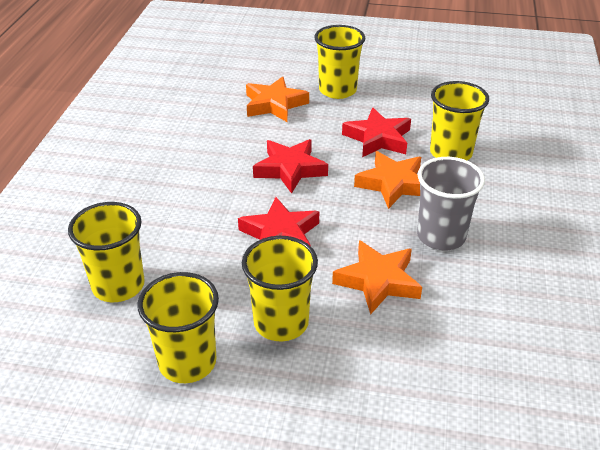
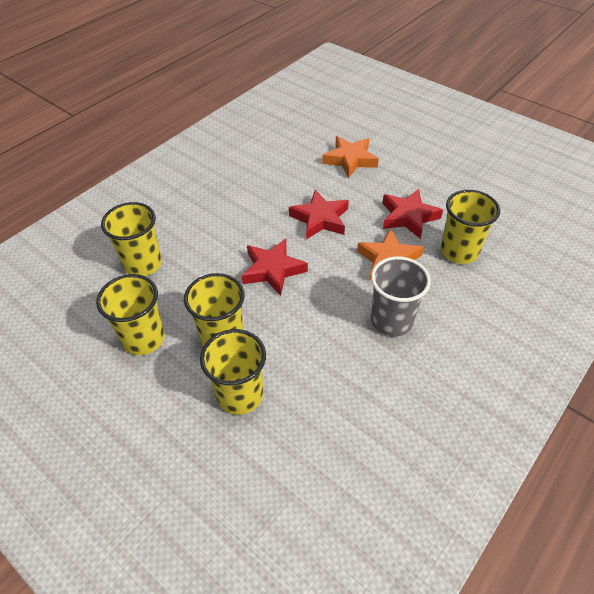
camera: 30 degrees right, 10 degrees up
(337, 90) = (409, 163): yellow cup -> yellow cup (240, 395)
(378, 281) = (314, 337): orange star -> none

